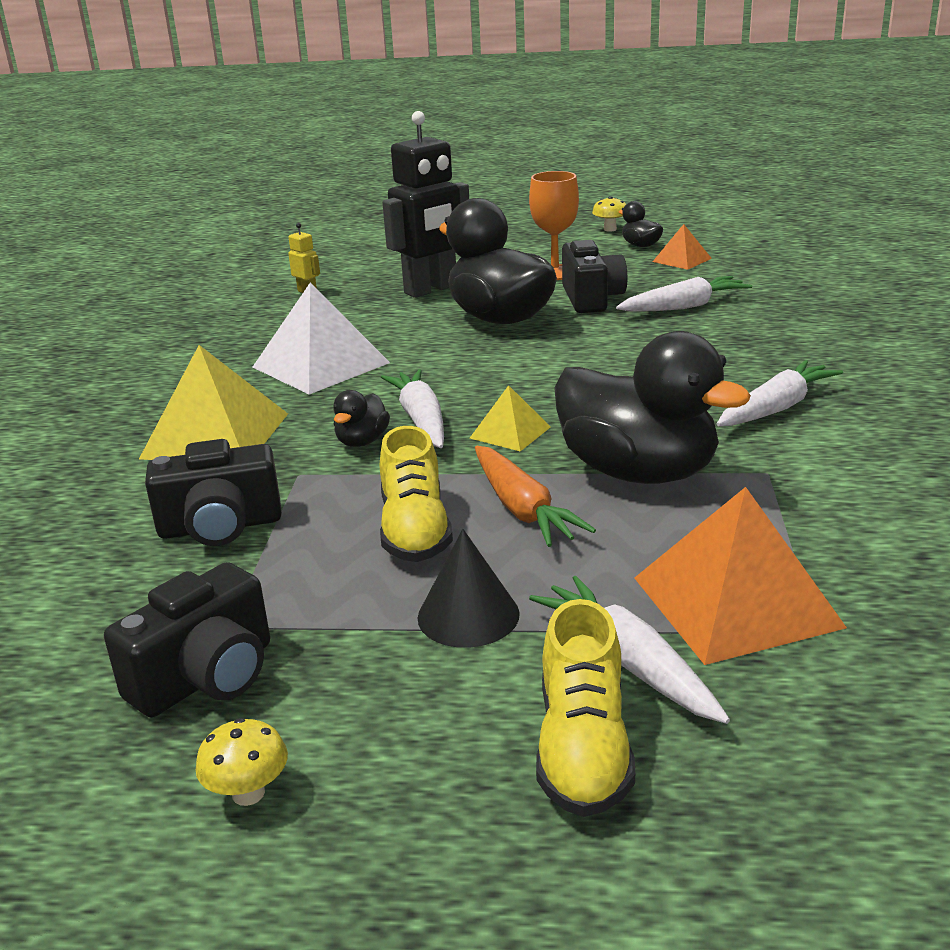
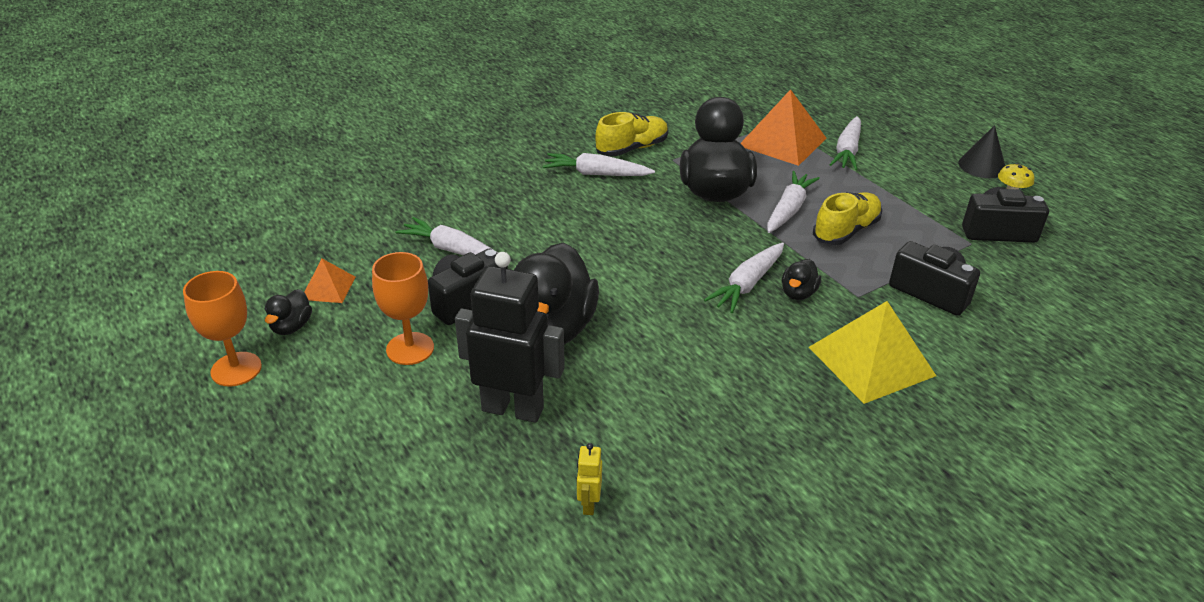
camera: 130 degrees left, 10 degrees up
(321, 365) = (727, 380): white pyramid -> none
(362, 441) = (798, 293): black duck -> black duck turned 135 degrees clockwise
(468, 615) = (875, 191): black cone -> black cone (982, 166)
(510, 432) = (722, 245): yellow pyramid -> none
(522, 509) = (789, 210): orange carrot -> white carrot
(583, 747) = (896, 146): yellow shoe -> yellow shoe (632, 148)
(610, 229) = (236, 369): yellow mushroom -> orange goblet

